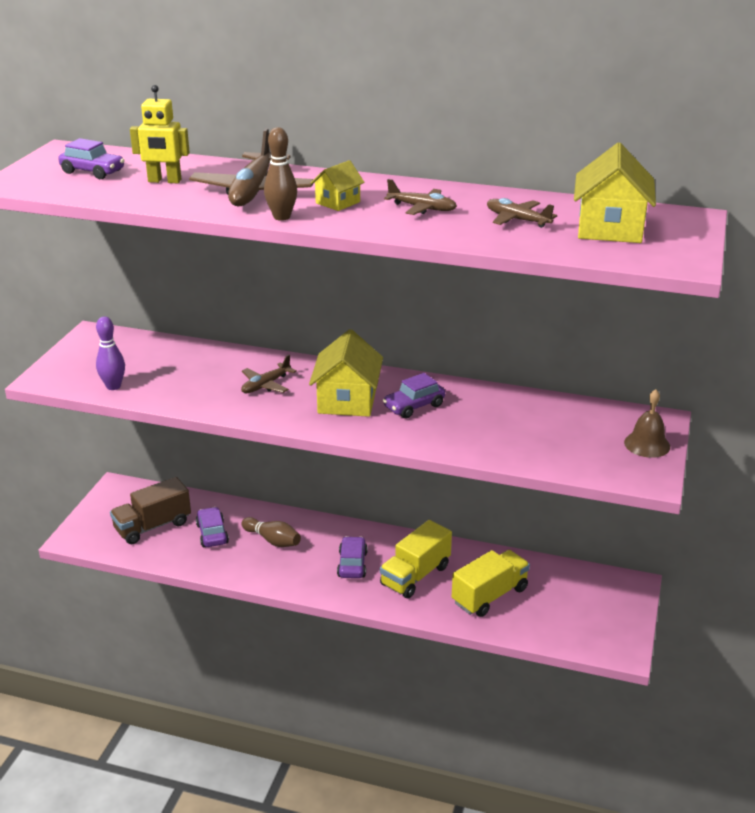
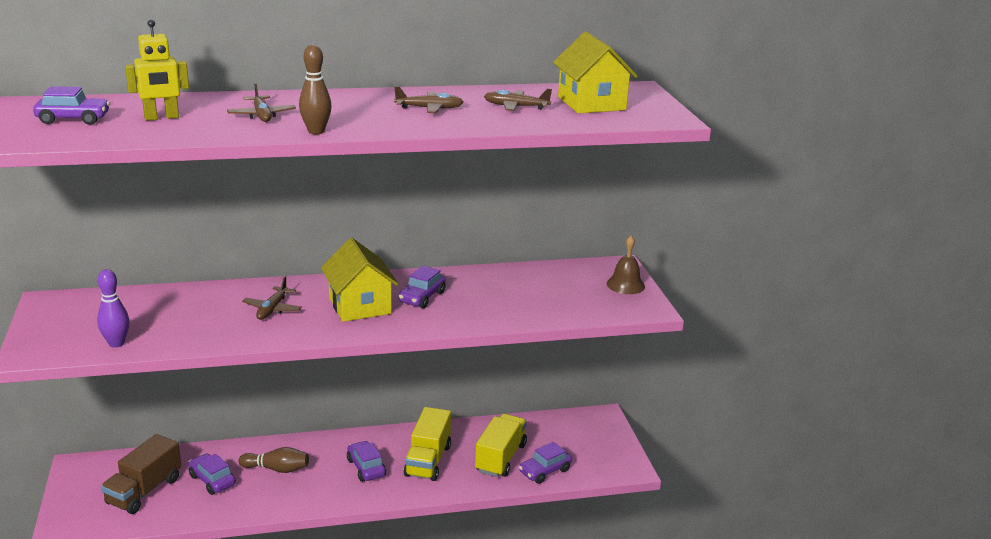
camera: 30 degrees left, 5 degrees down
(253, 192) = (262, 115): brown plane -> brown plane, size x0.55
(338, 202) = (351, 114): yellow house -> none
(526, 624) = (544, 471): none -> purple car

